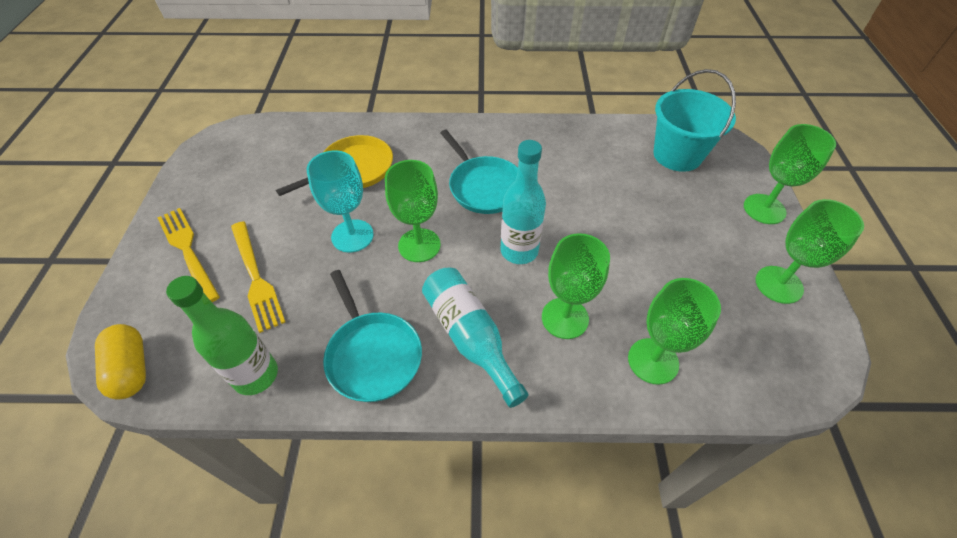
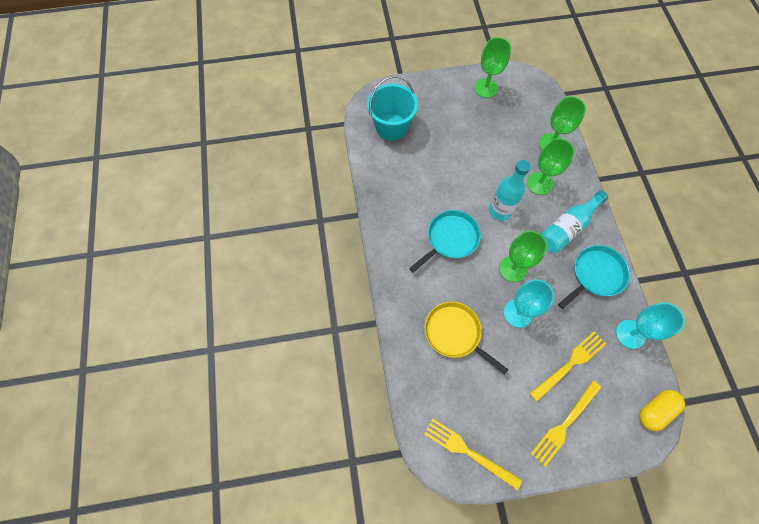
camera: 100 degrees left, 15 degrees up
(219, 158) = (468, 452): none -> yellow fork
(256, 375) = (630, 334): green bottle -> turquoise goblet
(764, 209) = (430, 87): green goblet -> none

